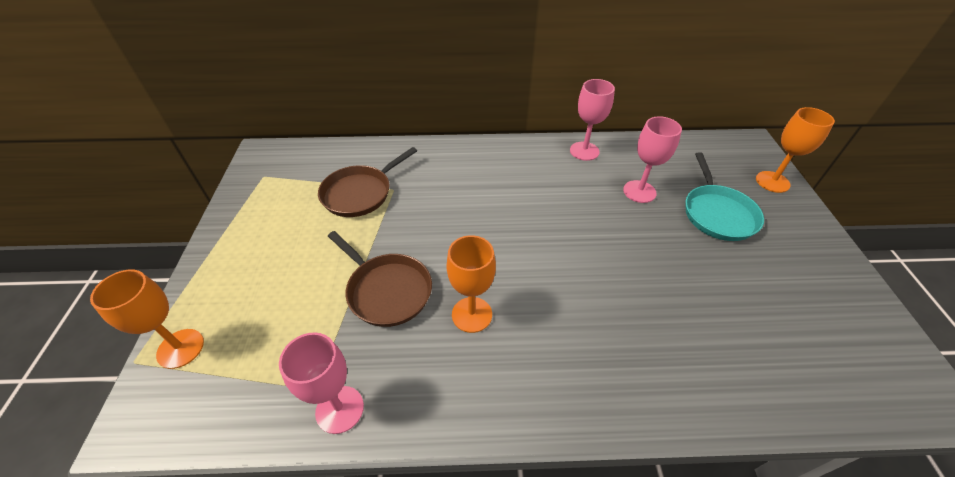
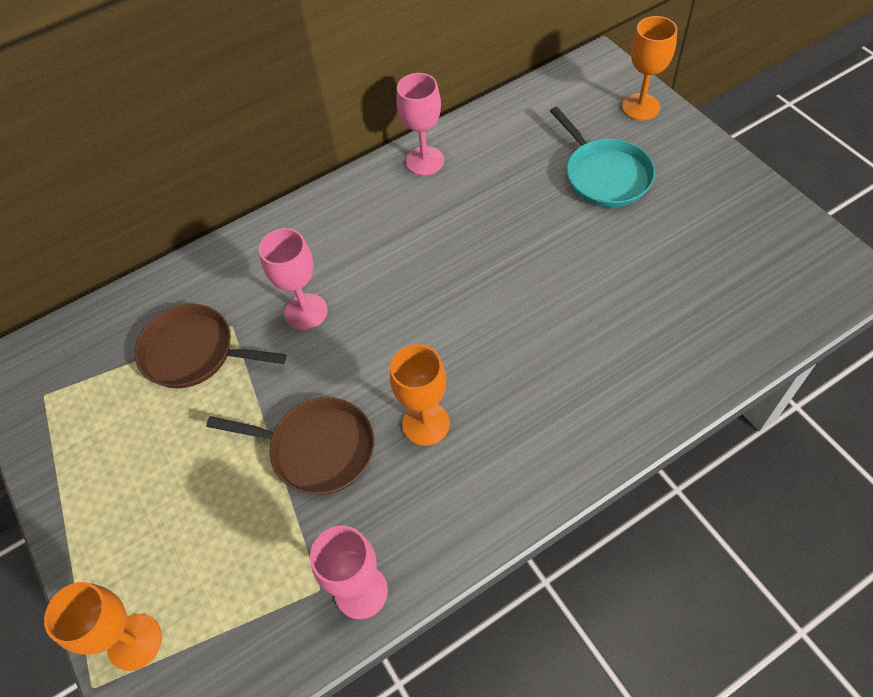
camera: 25 degrees left, 10 degrees up
(360, 193) = (193, 352): brown pan -> brown pan turned 90 degrees clockwise
(639, 191) = (513, 187): pink goblet -> pink goblet (306, 312)

